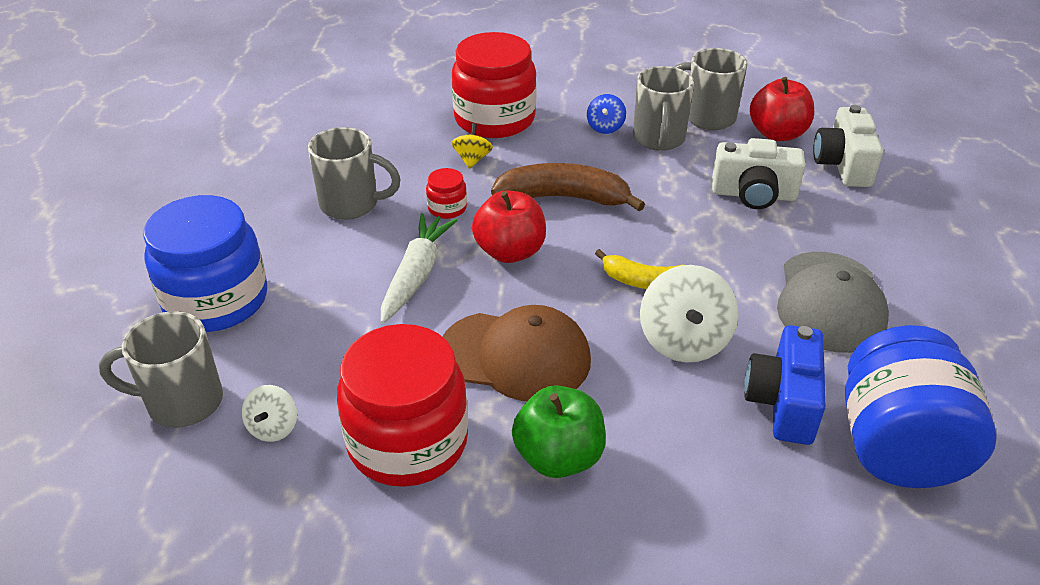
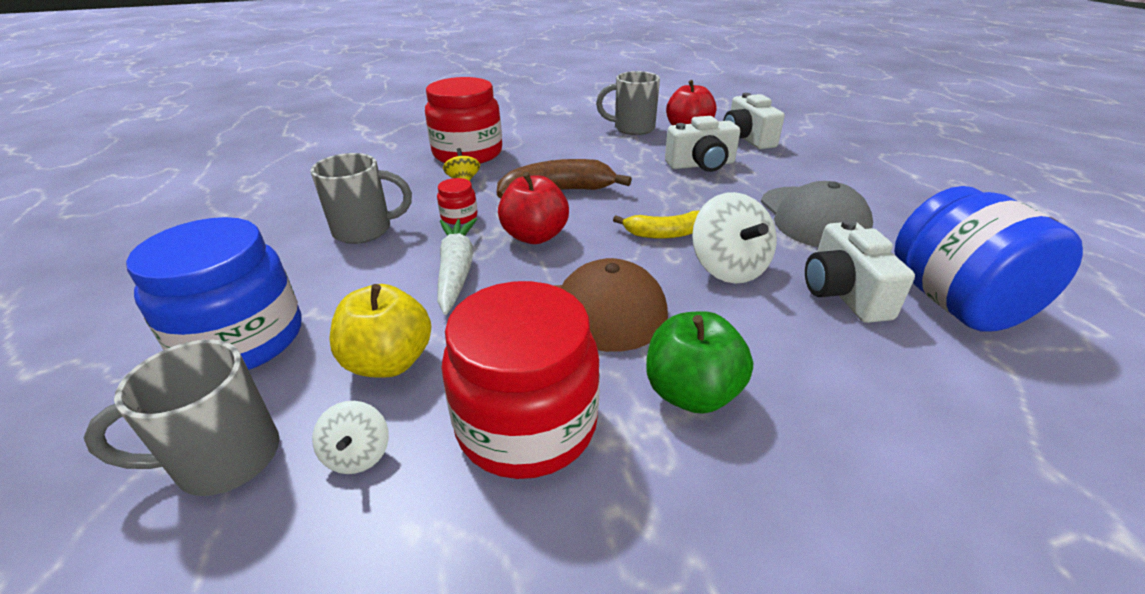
camera: 20 degrees left, 5 degrees down
(323, 354) = (389, 362): none -> yellow apple
(605, 127) = (560, 145): blue spinning top -> none
(658, 139) = (606, 145): grey mug -> none
(783, 402) = (843, 293): blue camera -> white camera

